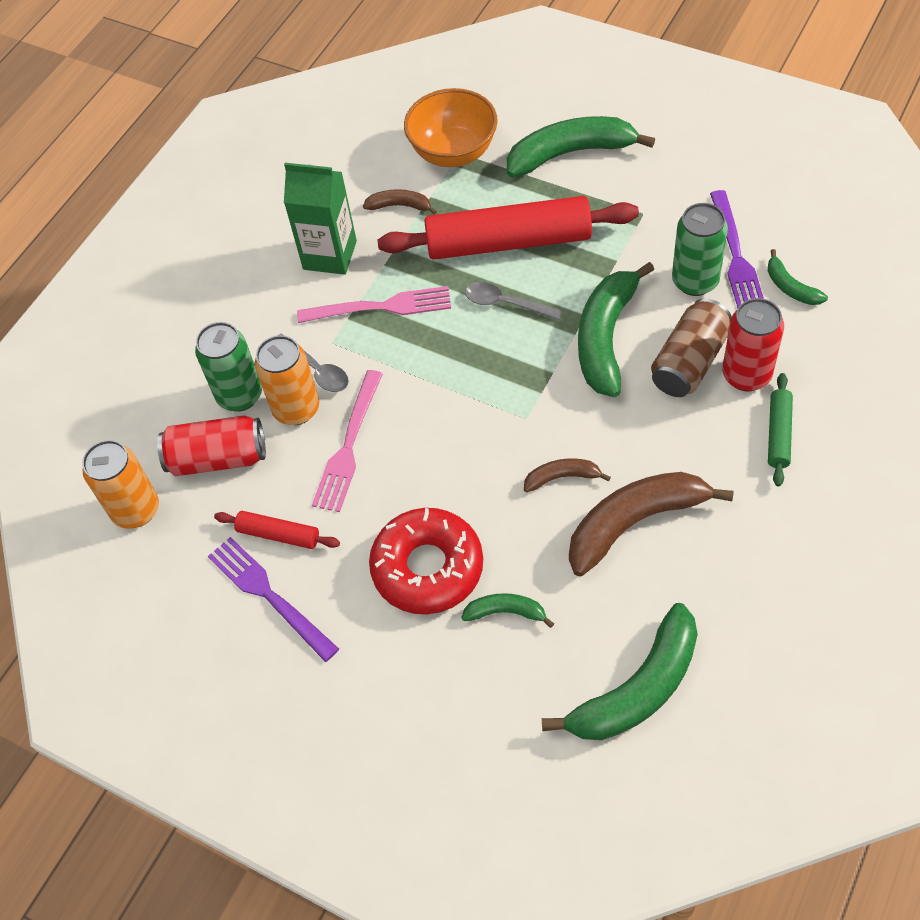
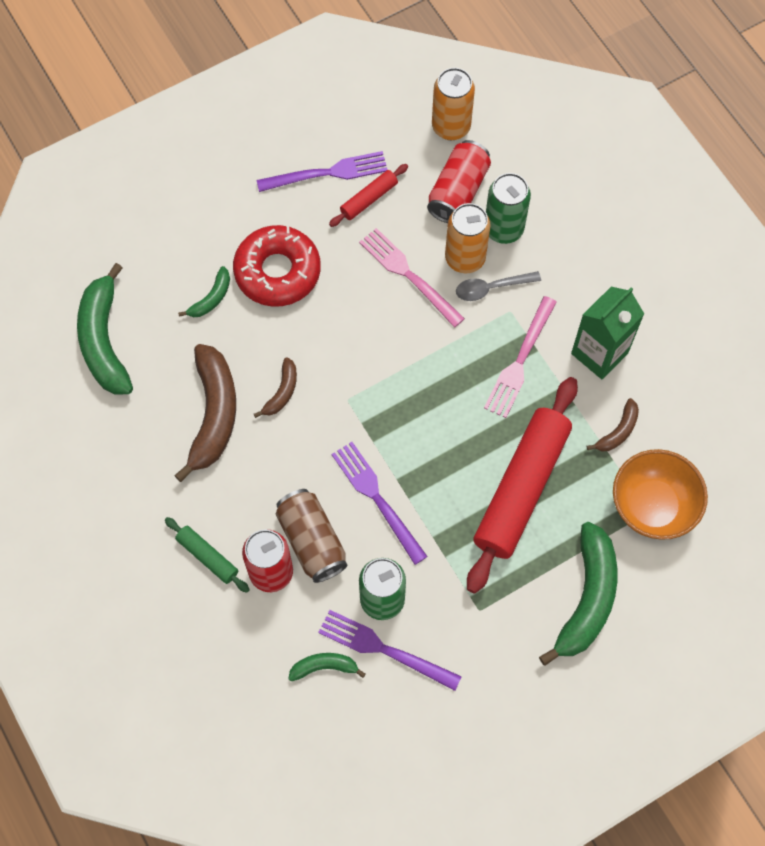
camera: 115 degrees right, 10 degrees up
(506, 304) = (460, 449): grey spoon -> none
(606, 338) = (376, 498): green banana -> purple fork

